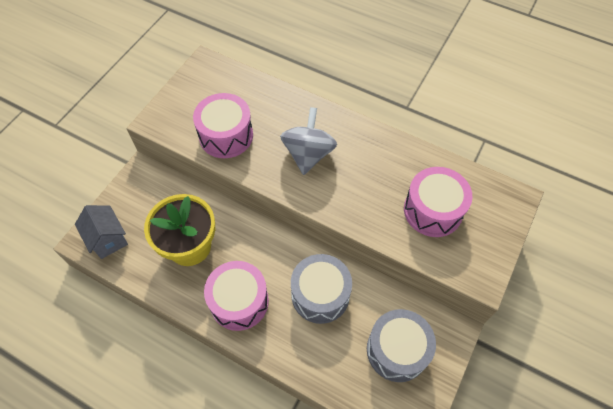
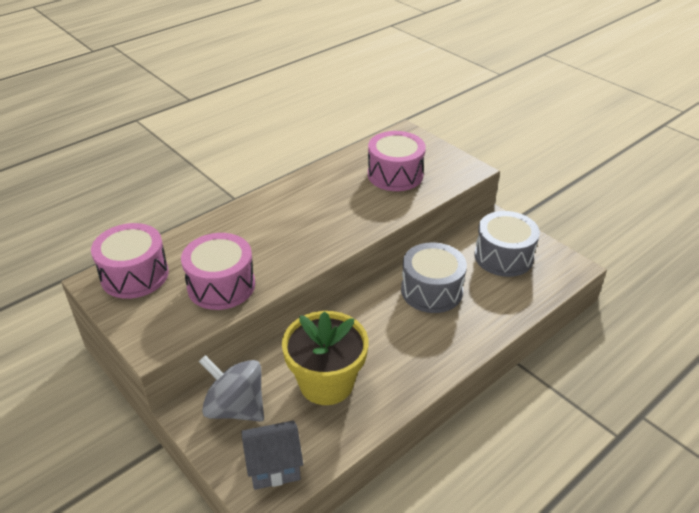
camera: 70 degrees left, 20 degrees down
(239, 301) = (415, 354): pink drum -> pink drum (135, 275)
(308, 154) = (288, 231): grey spinning top -> grey spinning top (236, 408)

